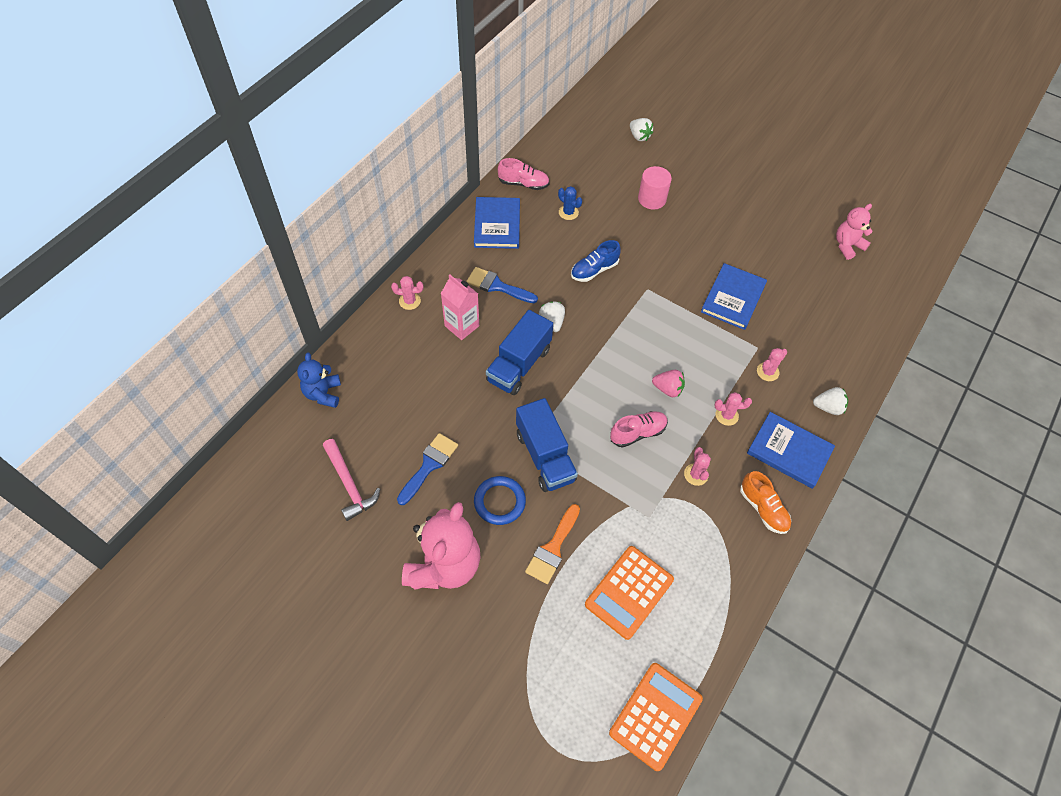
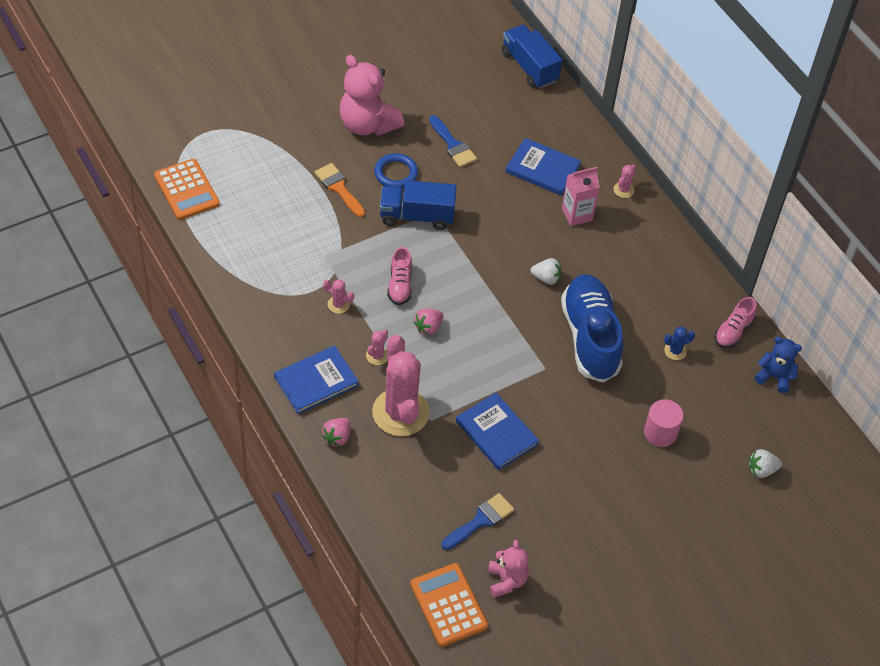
camera: 115 degrees right, 5 degrees down
(323, 393) = (556, 106): blue teddy bear -> blue teddy bear (774, 377)
(349, 484) = (465, 96): pink hammer -> none
(497, 225) = (686, 287): blue book -> blue book (542, 169)
(497, 286) = (609, 256): blue brush -> blue brush (480, 521)
(519, 365) = (513, 236): blue truck -> blue truck (529, 67)
(594, 270) = (590, 337): blue shoe -> blue shoe, size x2.08
(629, 592) = (276, 216): orange calculator -> orange calculator (448, 605)
(763, 508) = (281, 333): orange shoe -> none
(767, 372) = (400, 412): pink cactus -> pink cactus, size x2.44
(828, 407) = (337, 437): white strawberry -> pink strawberry

